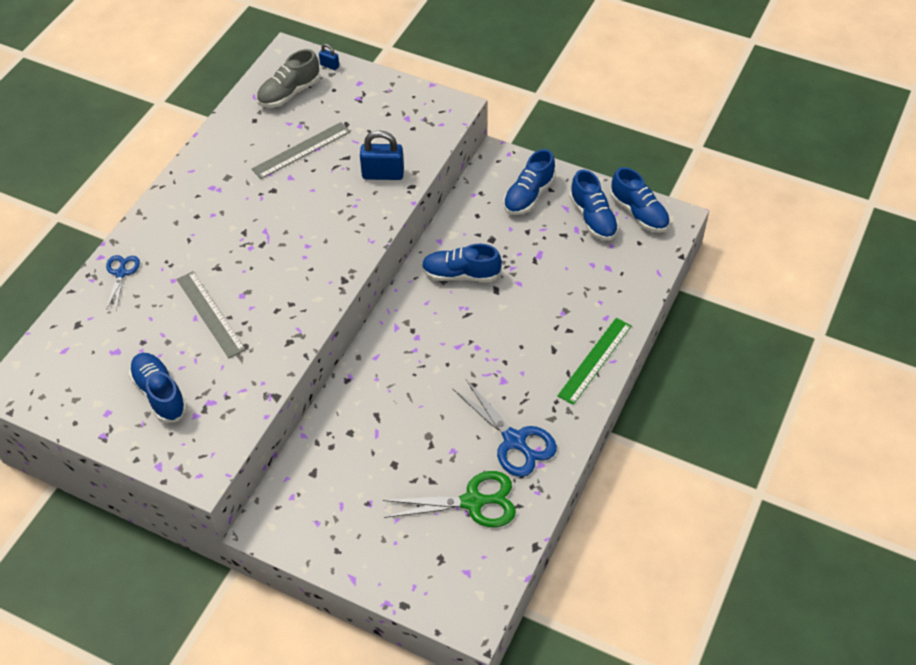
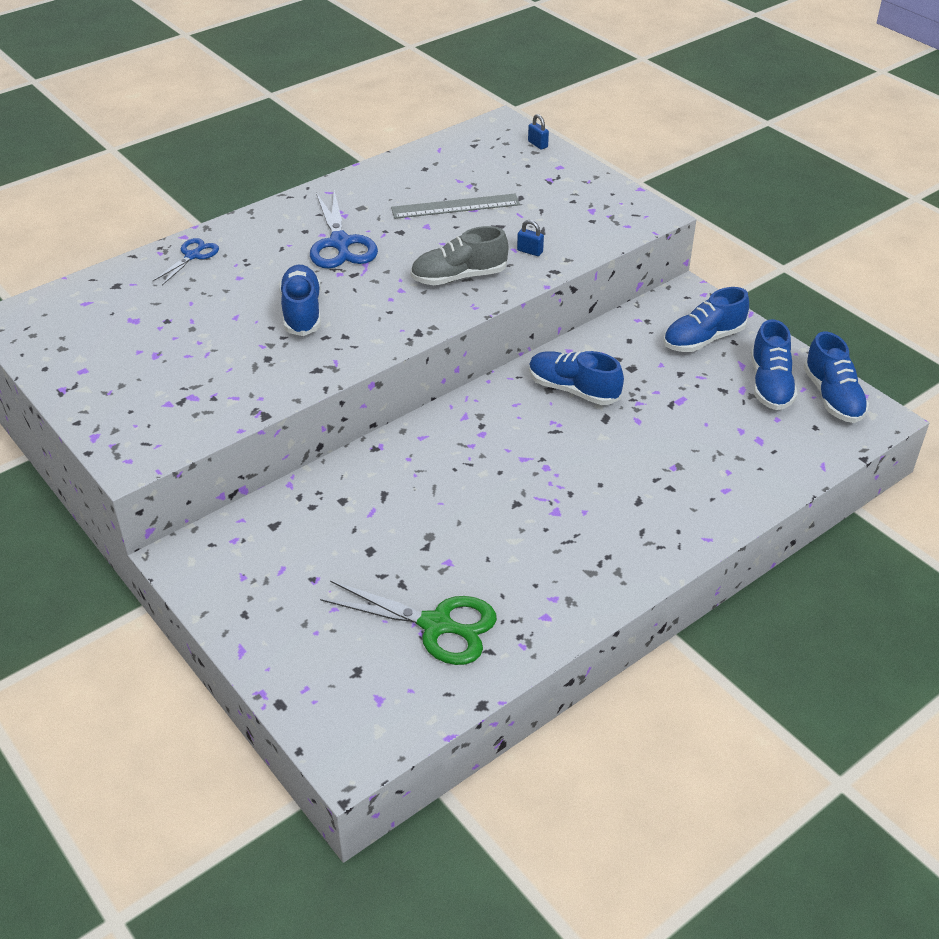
camera: 25 degrees right, 10 degrees down
(160, 394) = (147, 371): blue shoe -> blue shoe (302, 312)
(210, 314) = (253, 318): grey ruler -> none
(289, 93) = (478, 156): grey shoe -> grey shoe (459, 277)
(383, 174) = (530, 251): blue padlock -> blue padlock, size x0.49
(514, 440) = (529, 579): blue scissors -> blue scissors (340, 243)
(594, 360) = (684, 530): green ruler -> none

